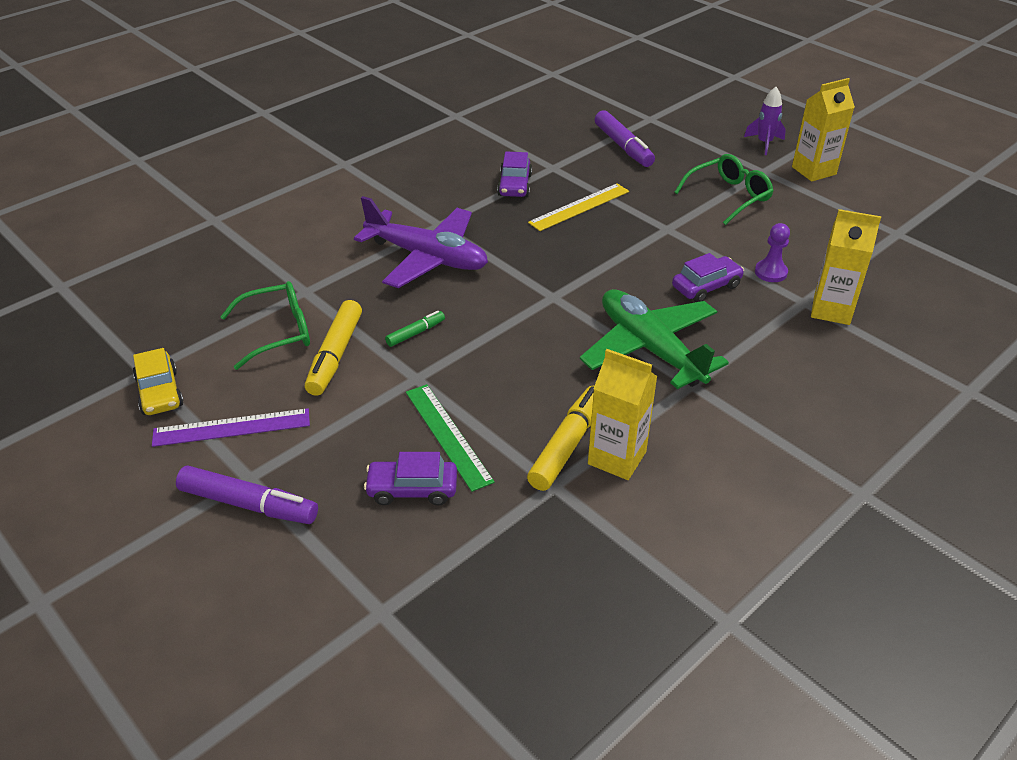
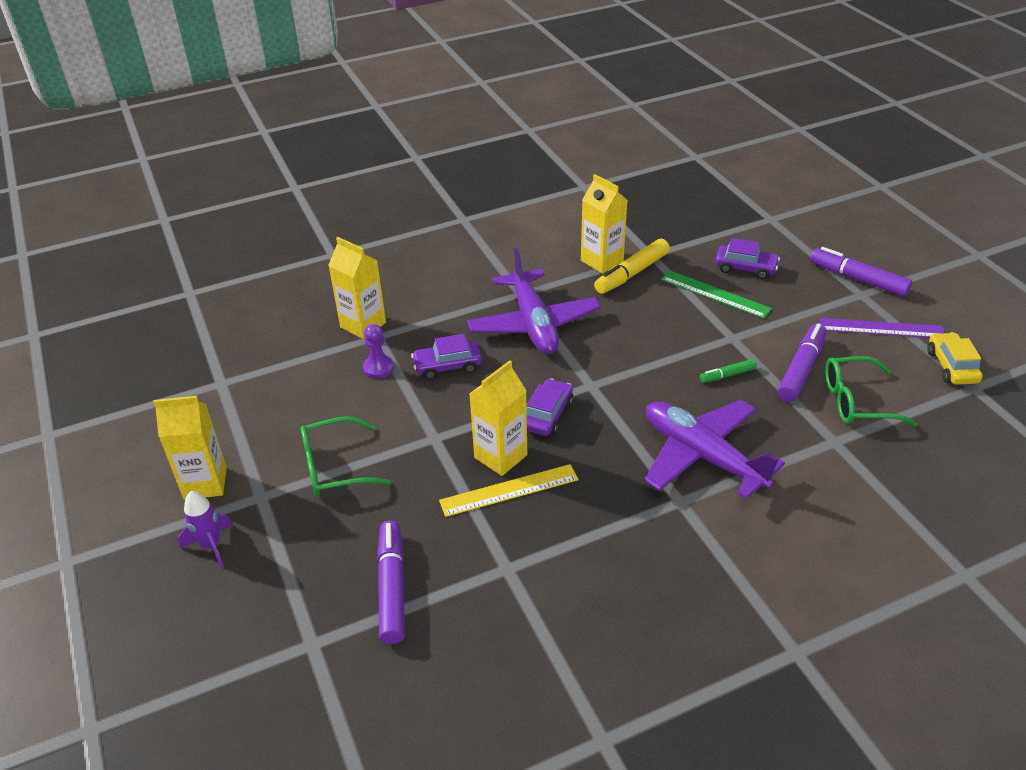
camera: 160 degrees left, 0 degrees up
(335, 355) = (801, 369): yellow marker -> purple marker
(447, 435) = (715, 294): green ruler -> green ruler turned 45 degrees counterclockwise
(514, 185) = (570, 545): purple car -> purple car (547, 415)
(601, 226) = (500, 456): none -> yellow carton
(650, 349) = (533, 323): green plane -> purple plane

